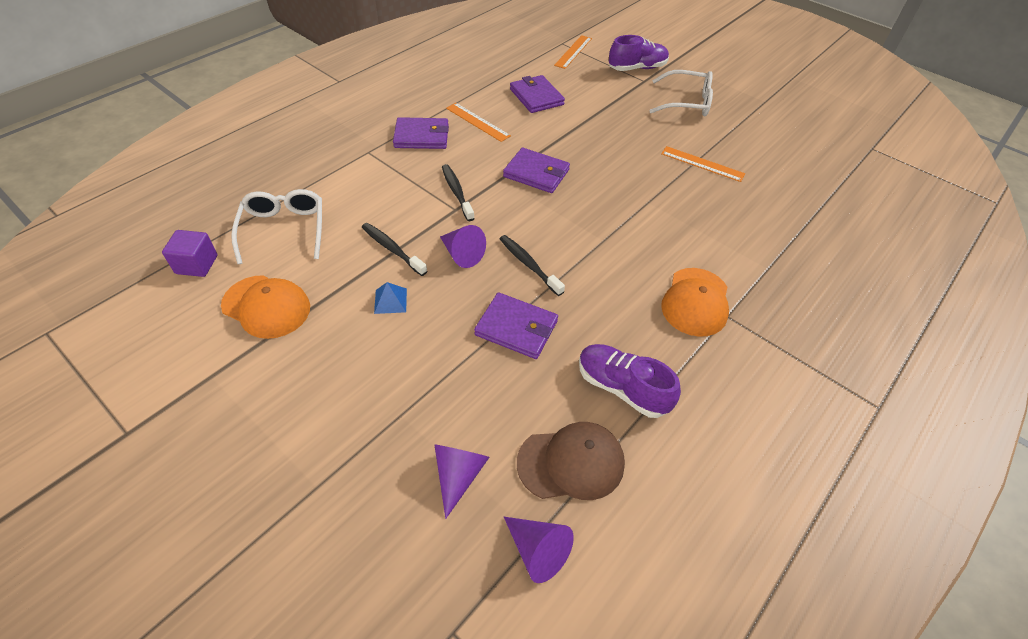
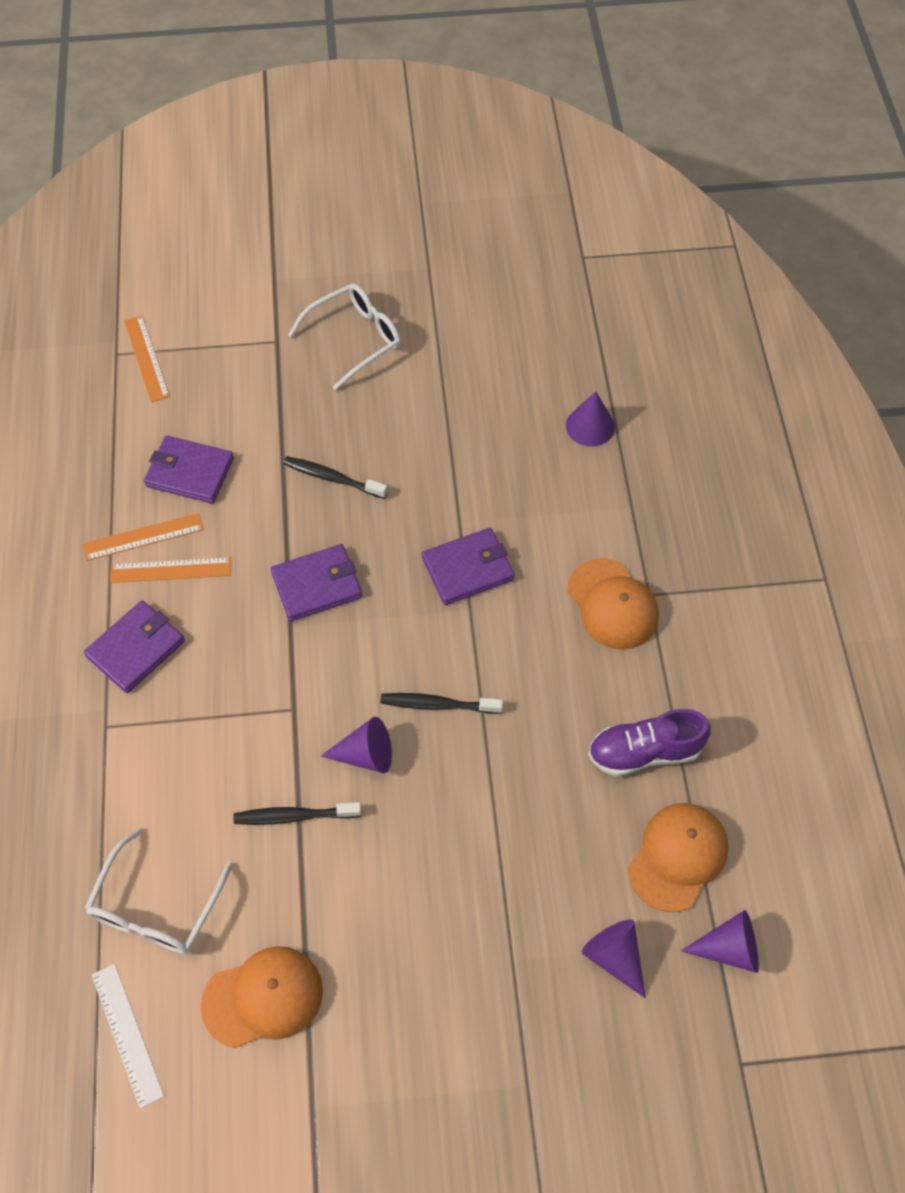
camera: 45 degrees left, 10 degrees up
(197, 264) = (127, 1034): purple cube -> white ruler
(284, 230) = (156, 907): white glasses -> white glasses turned 105 degrees counterclockwise
(390, 301) = (366, 870): blue pyramid -> none
(457, 192) = (268, 686): black toothbrush -> black toothbrush (332, 478)
(516, 328) = (504, 782): purple wallet -> purple wallet (468, 568)
(571, 463) = (678, 857): brown cap -> orange cap
(637, 68) = (248, 326): purple shoe -> none
(702, 164) = (457, 421): orange ruler -> orange ruler (143, 537)
(785, 216) = (590, 426): none -> purple cone

